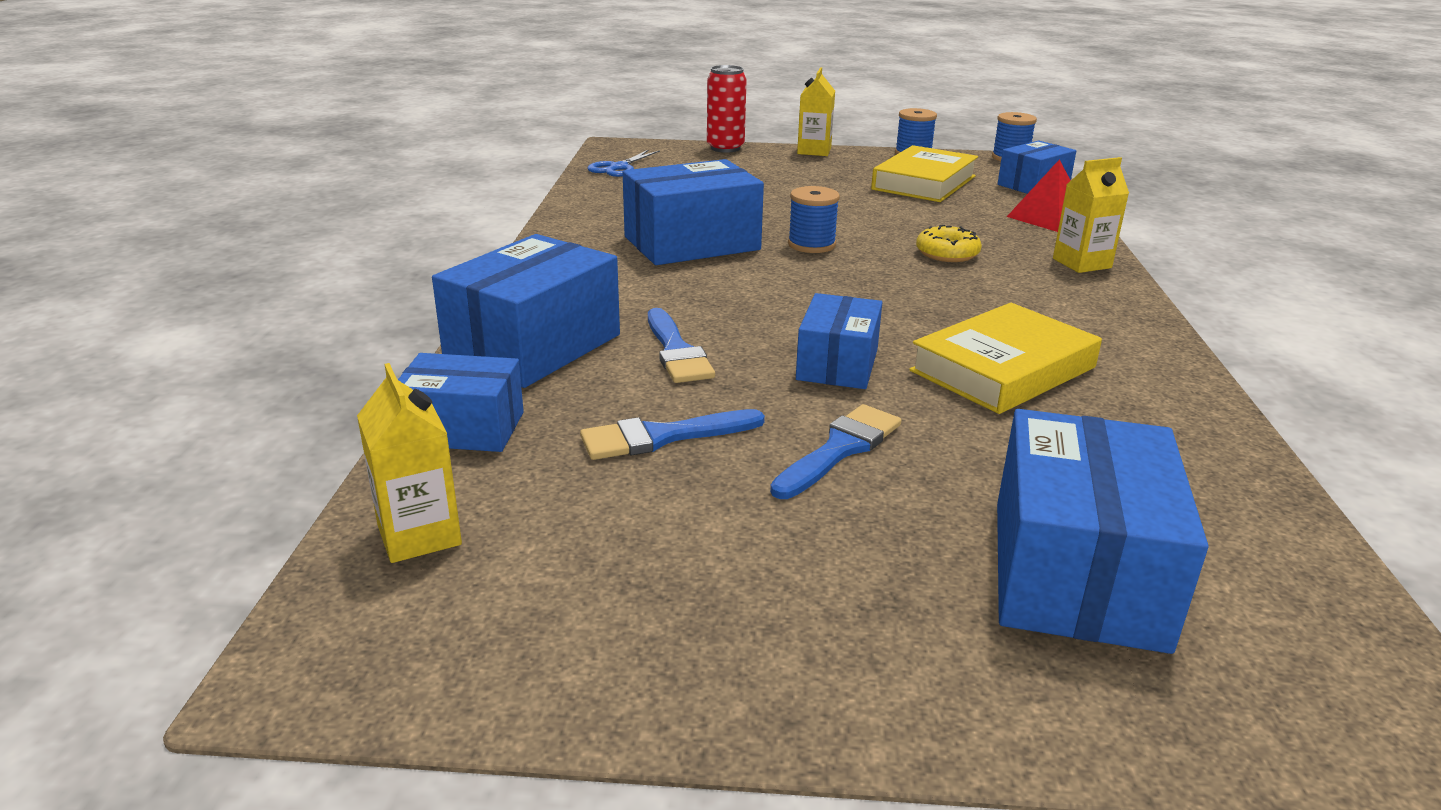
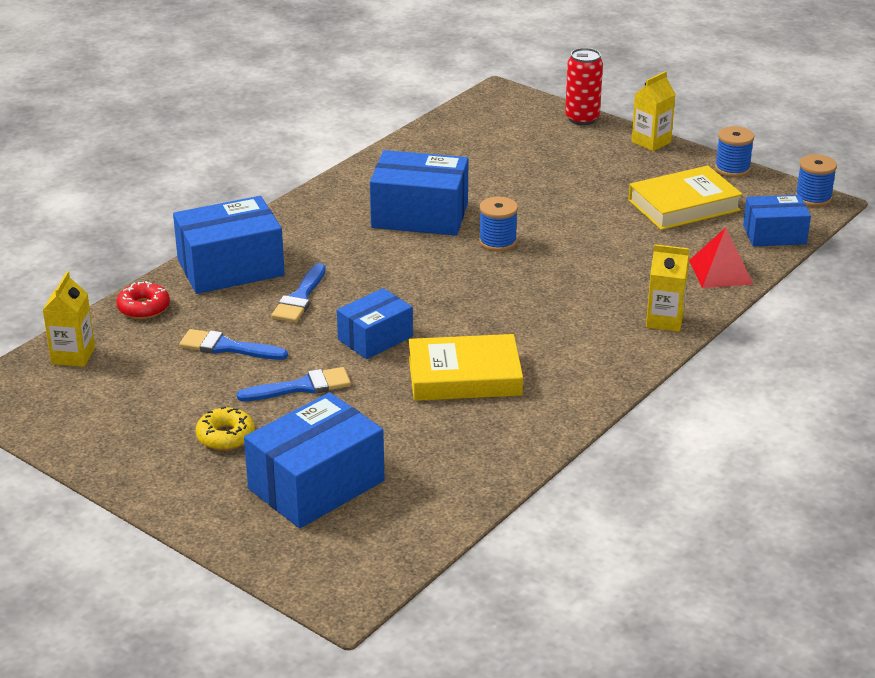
camera: 35 degrees right, 5 degrees up
(463, 428) = (144, 307): blue box -> red donut
(618, 167) = (468, 120): blue scissors -> none
(947, 253) = (580, 280): yellow donut -> yellow donut (225, 436)

